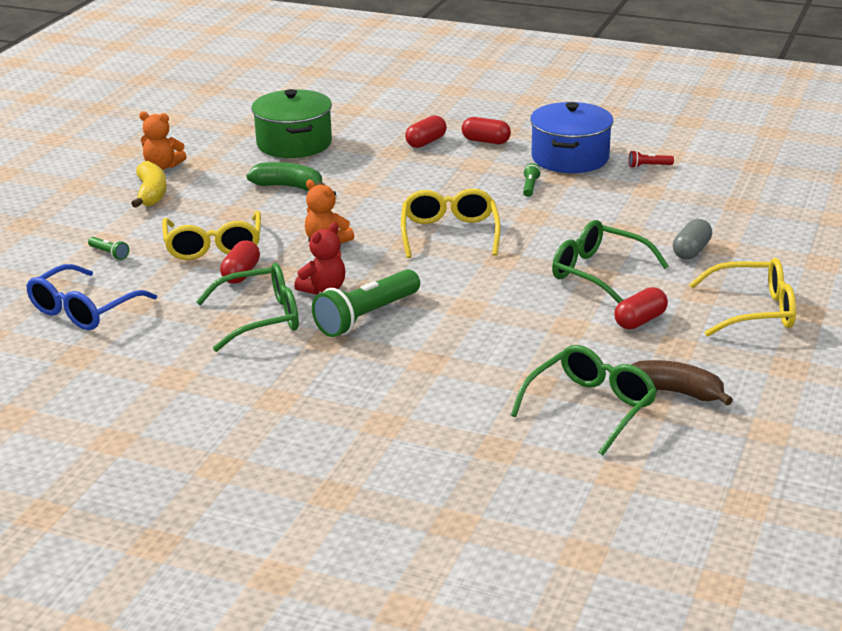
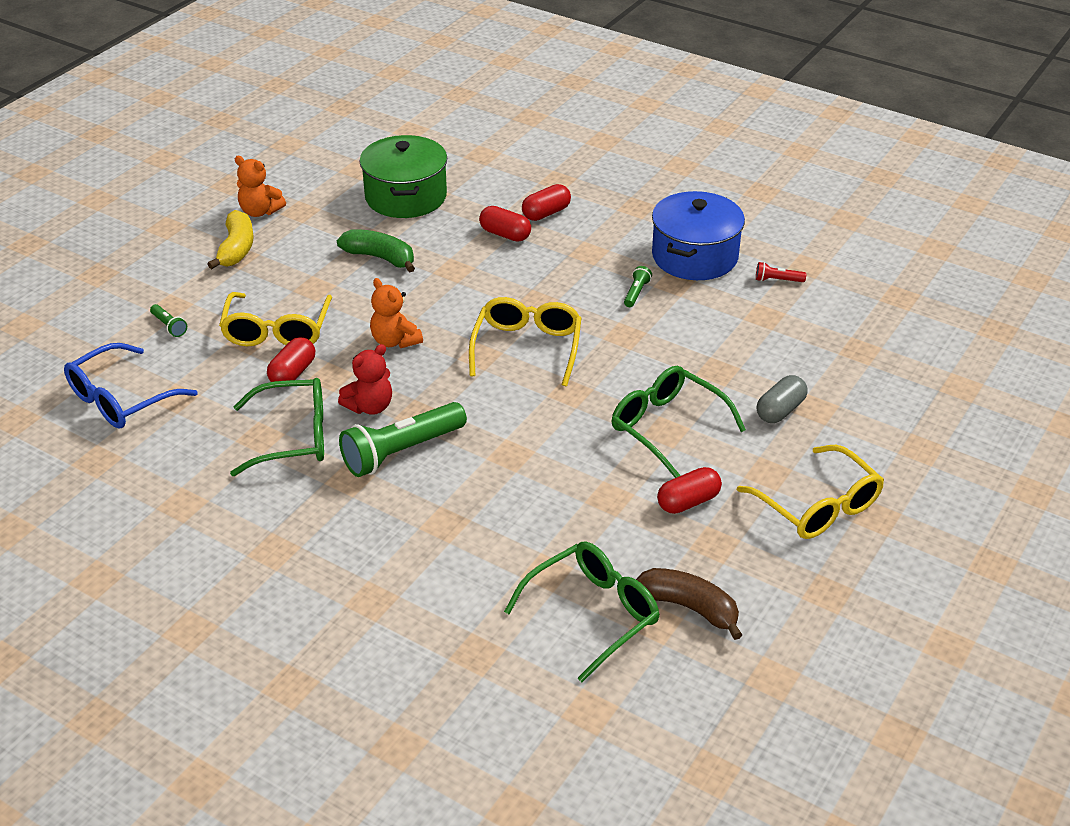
camera: 10 degrees right, 10 degrees up
(486, 141) = (611, 220): red capsule -> red capsule (505, 234)
(754, 310) = (818, 506): yellow glasses -> yellow glasses turned 45 degrees clockwise

